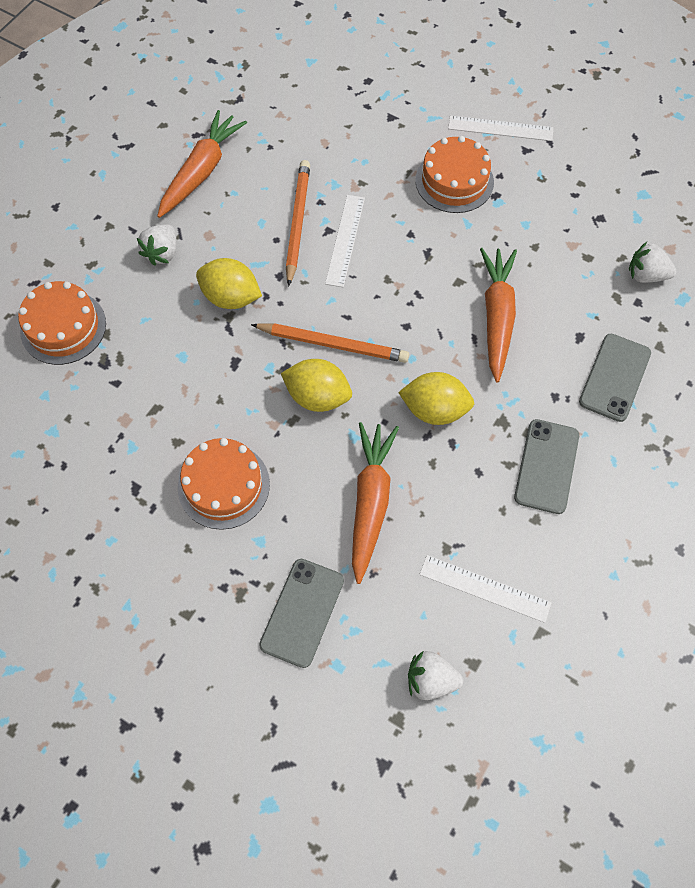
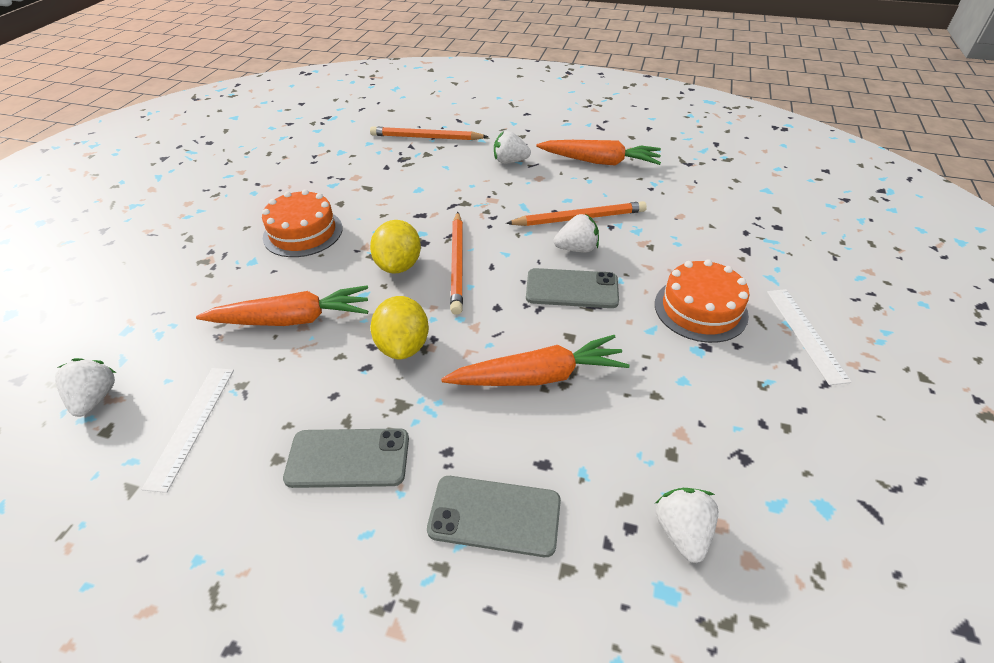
camera: 75 degrees right, 20 degrees down
(63, 327) = (426, 137): orange cake -> orange pencil
(231, 297) = (483, 200): yellow lemon -> none
(302, 612) = (182, 298): grey phone -> grey phone (572, 289)
(345, 240) = (577, 249): white ruler -> white strawberry

